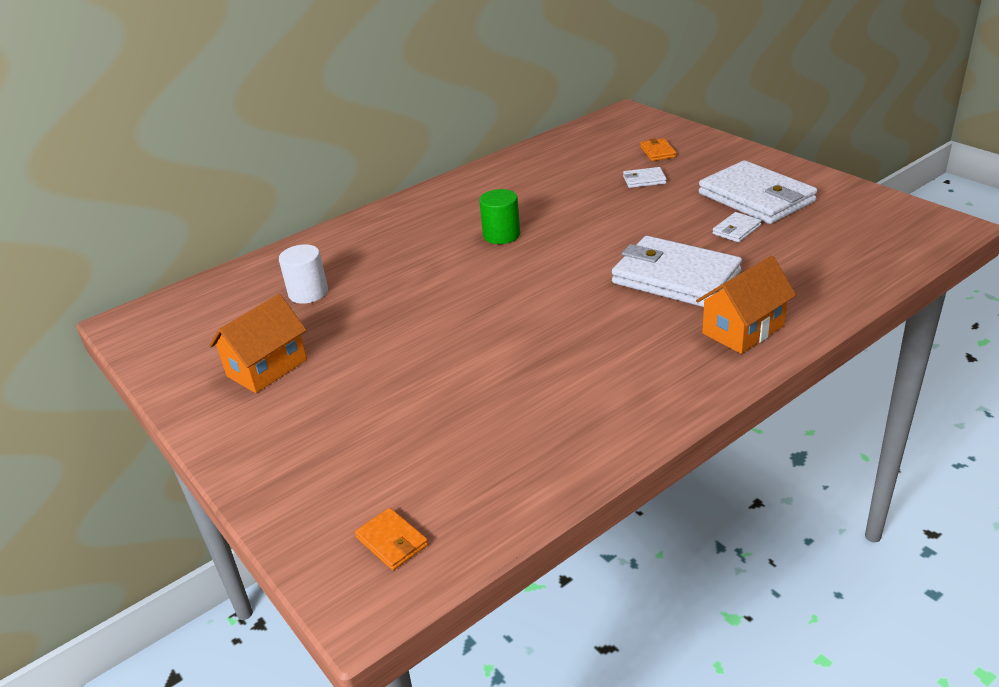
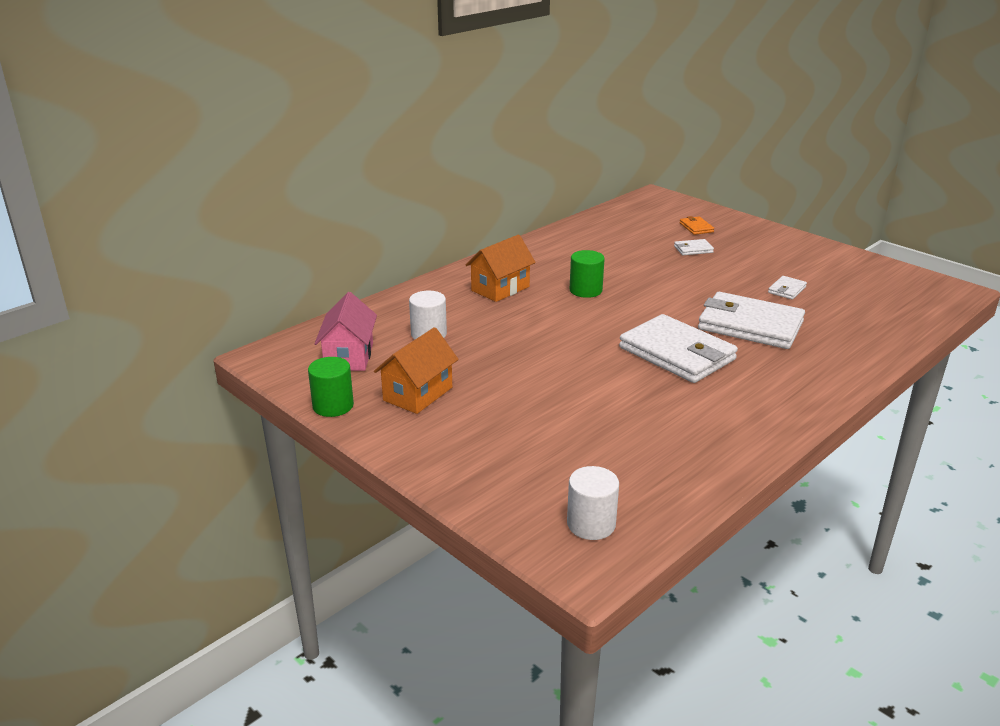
camera: 10 degrees left, 5 degrees down
(171, 383) = (333, 406): none -> green cylinder
(213, 321) = (349, 356): none -> pink house
(392, 541) = (591, 524): orange wallet -> white cylinder
(743, 330) = (821, 365): orange house -> orange house (500, 288)
(756, 198) = (794, 265): white wallet -> white wallet (677, 354)

